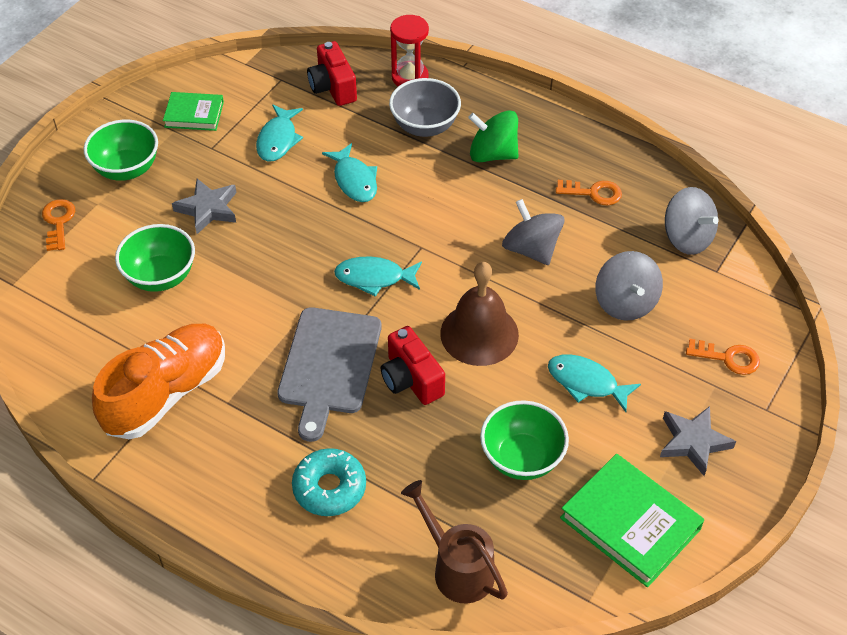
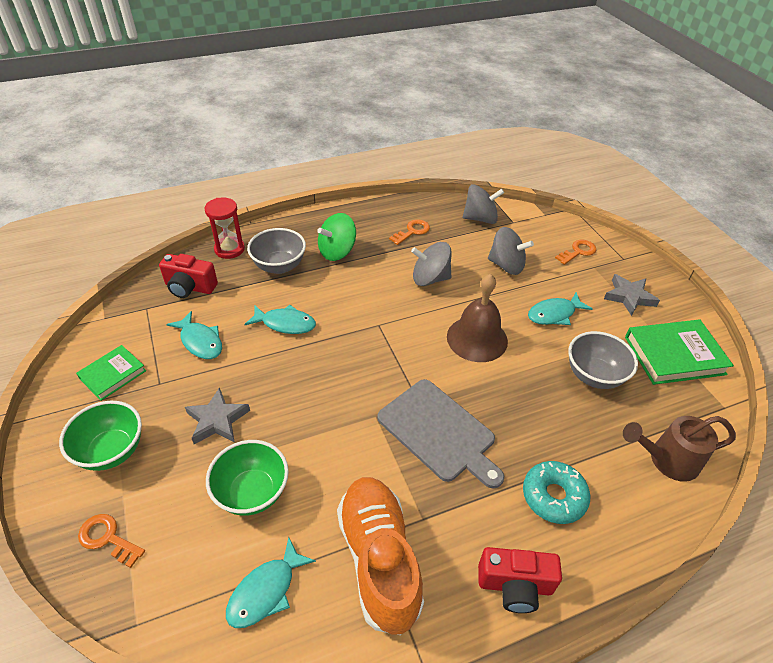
camera: 55 degrees left, 5 degrees down
(374, 278) = (382, 362): turquoise fish -> turquoise fish (266, 591)
(411, 379) = (488, 393): red camera -> red camera (515, 586)
(522, 458) = (594, 375): green bowl -> grey bowl

